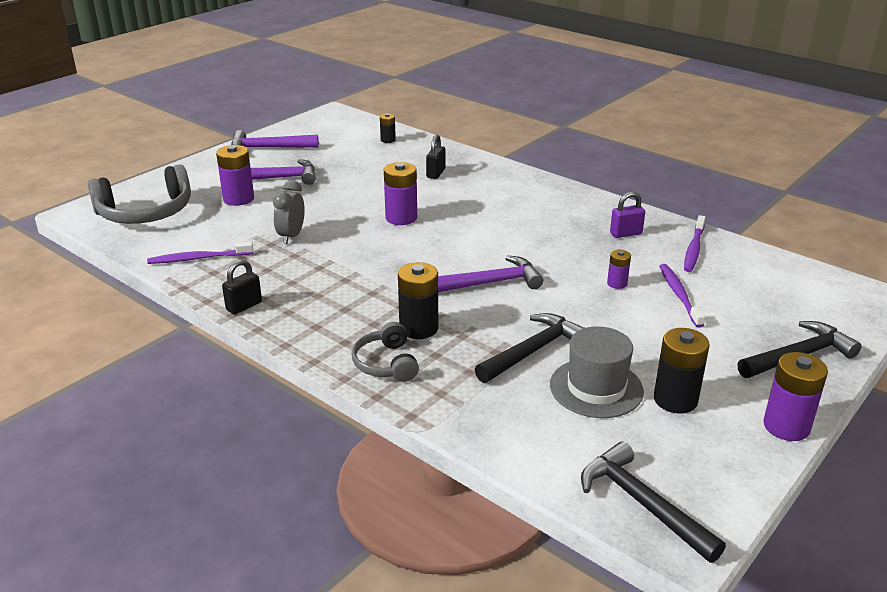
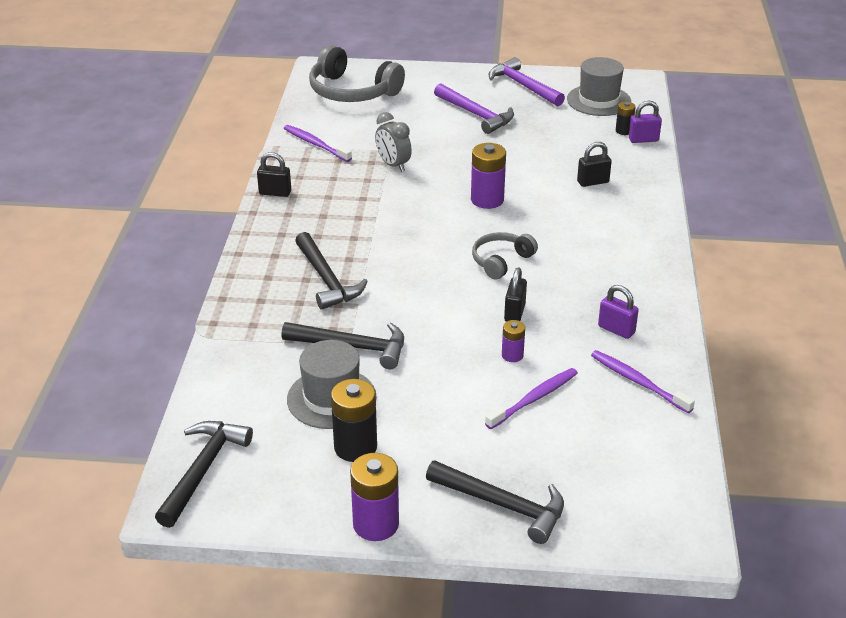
camera: 55 degrees right, 5 degrees up
(238, 199) = (421, 116): purple battery -> none
(291, 236) = (393, 165): grey clock -> grey clock turned 105 degrees counterclockwise
(335, 132) = (598, 100): none -> grey hat
(386, 363) = (265, 285): grey headphones -> grey headphones (501, 261)
(409, 138) = (643, 140): none -> purple padlock
(418, 328) = (327, 280): black battery -> black hammer
(489, 283) = (432, 286): purple hammer -> none
(564, 263) = (514, 313): none -> black padlock
(693, 249) = (638, 382): purple toothbrush -> purple toothbrush turned 60 degrees clockwise

